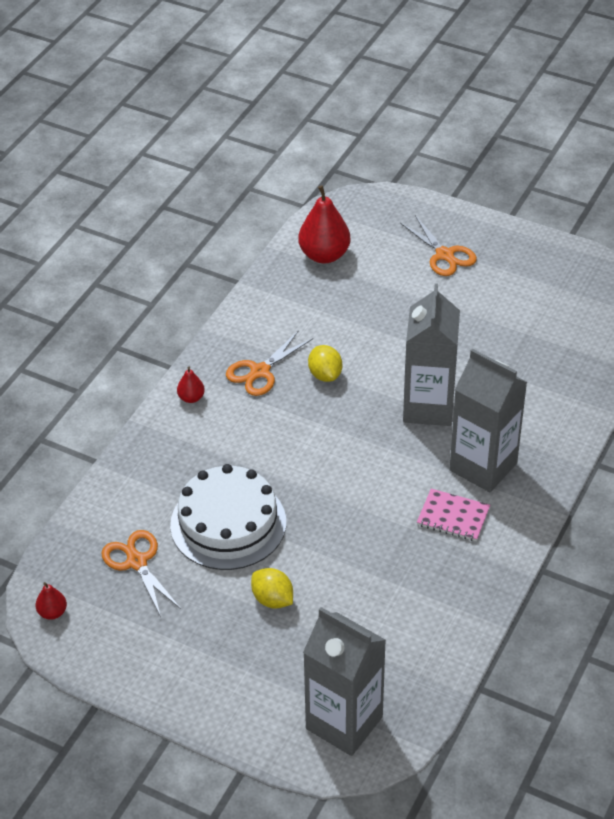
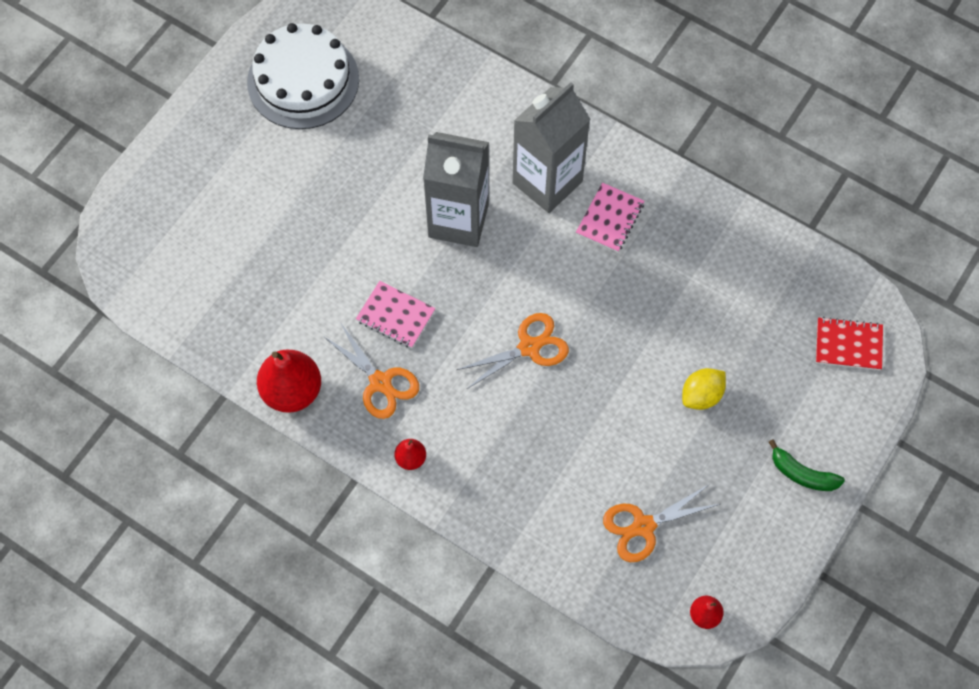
camera: 85 degrees left, 20 degrees up
(197, 685) = (802, 474): none -> green banana
(228, 523) = (599, 431): white cake -> white cake (303, 80)
(324, 255) = (199, 296): red pear -> red pear (292, 391)
(325, 375) = (395, 315): yellow lemon -> pink notebook
(344, 723) = (848, 345): grey carton -> red notebook
(444, 255) = (226, 172): orange scissors -> orange scissors (529, 347)

